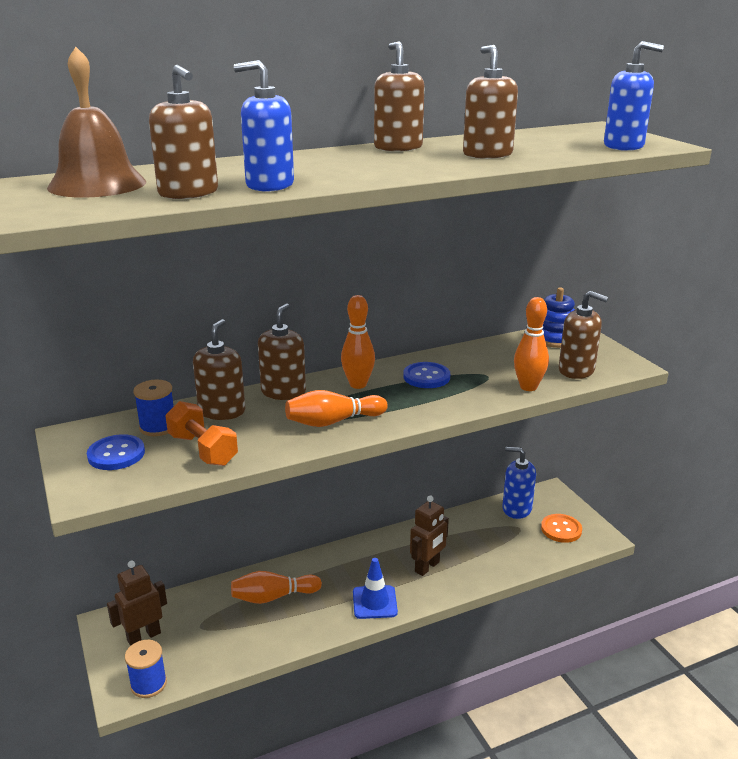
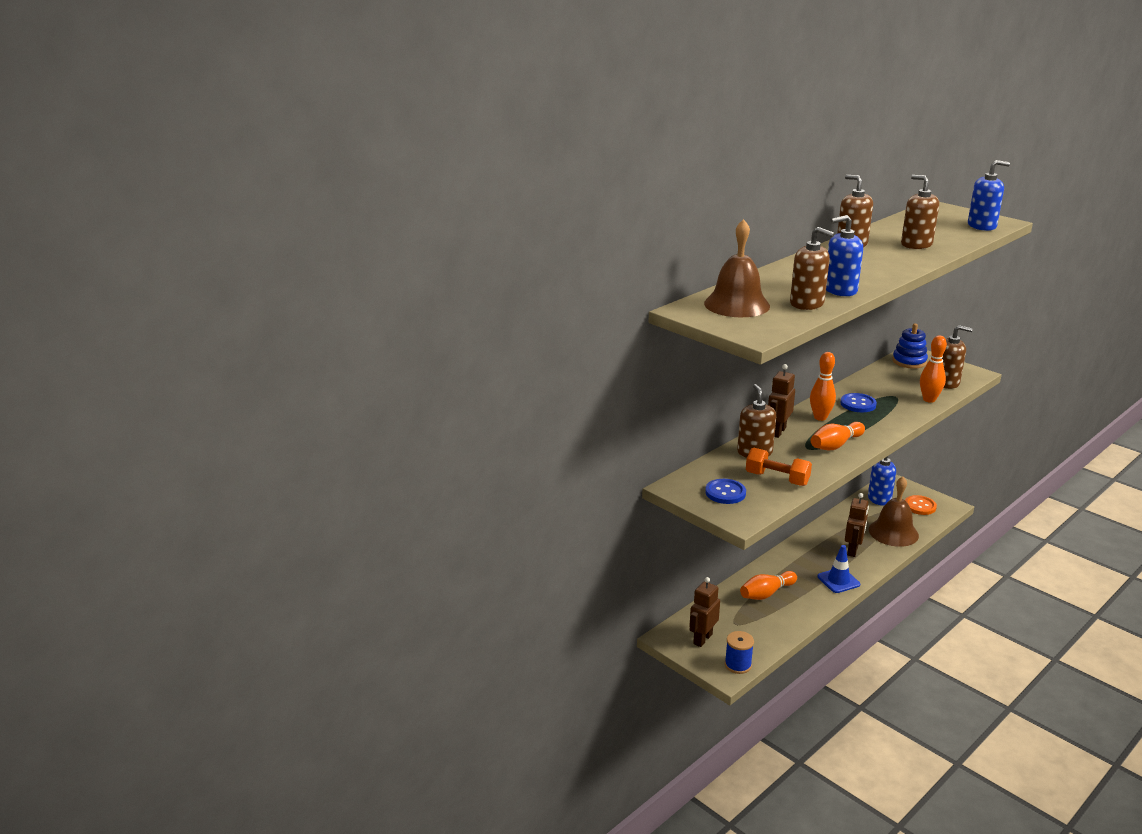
camera: 20 degrees left, 0 degrees up
(158, 427) = (727, 470): blue spool -> none
(283, 392) = (777, 432): brown soap dispenser -> brown robot
(498, 555) = (893, 532): none -> brown bell

